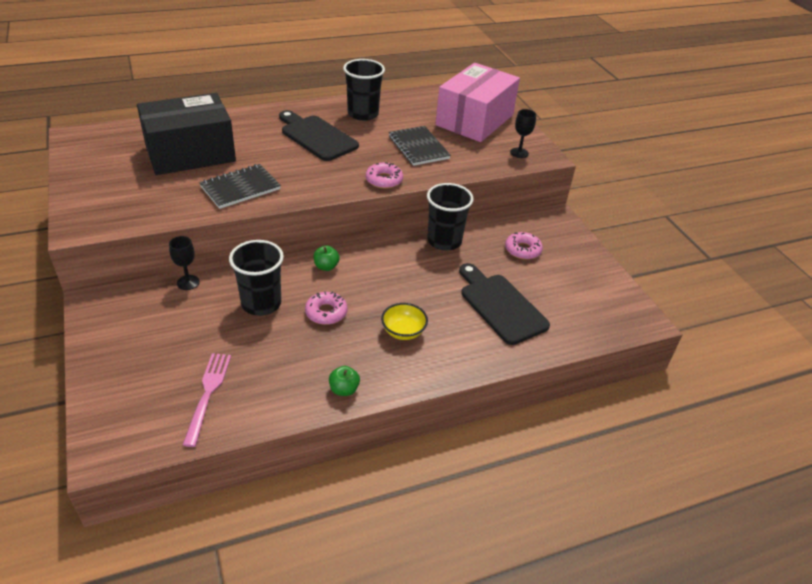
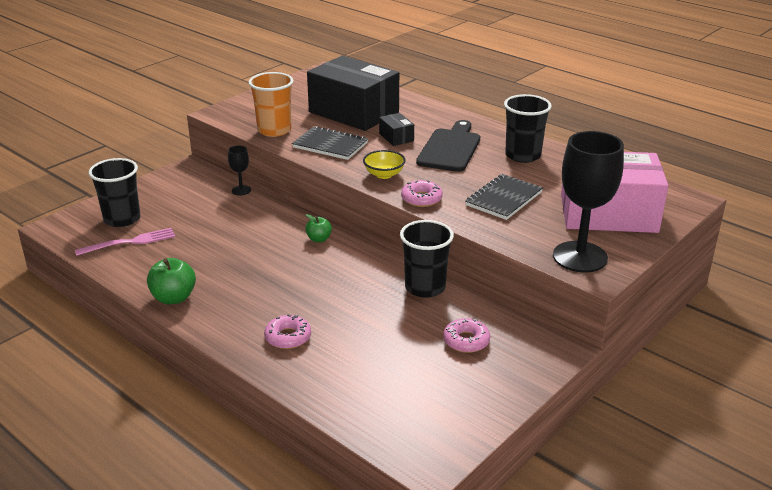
camera: 65 degrees right, 10 degrees down
(168, 207) = (274, 130): none -> orange cup
(261, 303) = (244, 227): black cup -> black cup (122, 219)
(267, 152) = (396, 137): none -> black box
(326, 312) = (259, 259): pink donut -> pink donut (288, 337)
(344, 389) = (174, 298): green apple -> green apple, size x1.64
(403, 331) = (268, 305): yellow bowl -> yellow bowl (384, 174)
(500, 305) = (356, 350): black cutting board -> none
(519, 153) = (580, 257): black goblet -> black goblet, size x2.21

